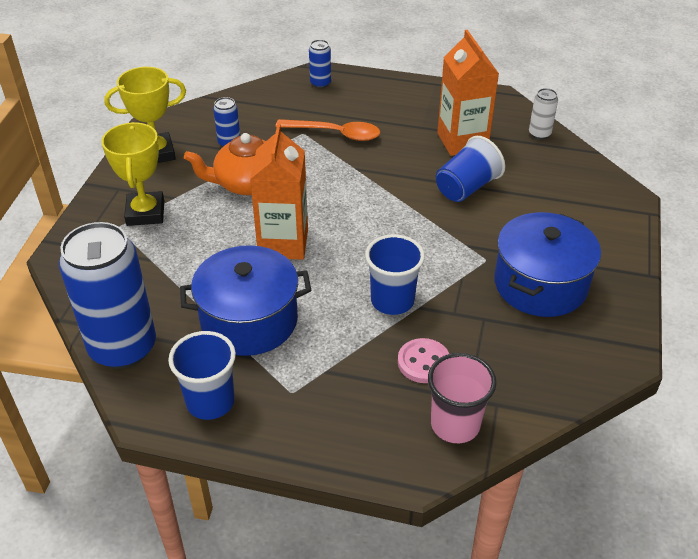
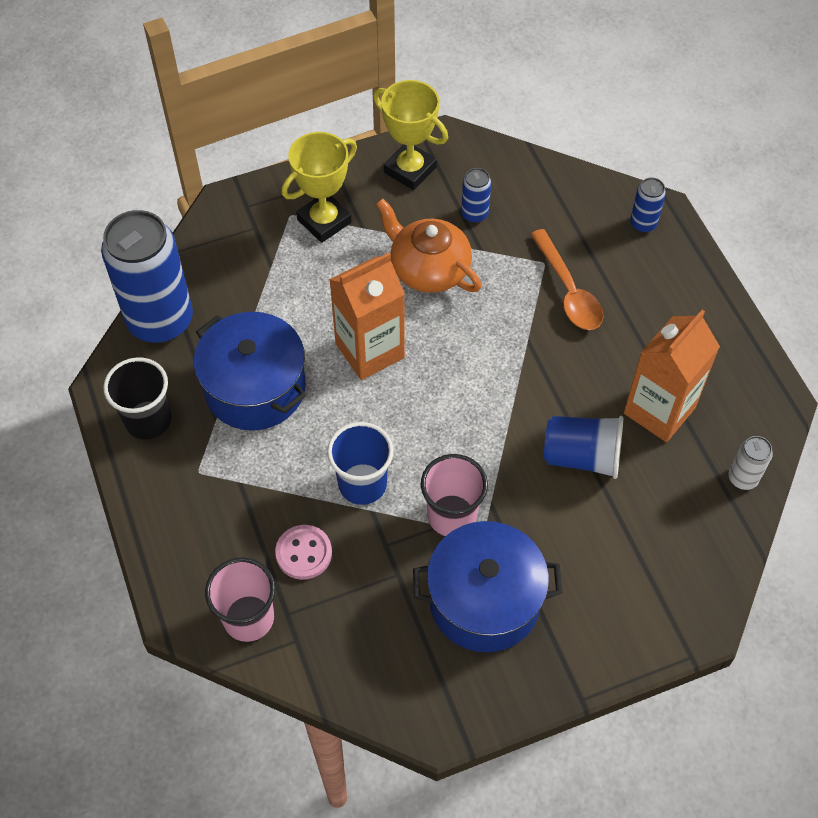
camera: 55 degrees right, 15 degrees up
(210, 402) = (148, 420): blue cup -> black cup
(459, 268) = (452, 516): none -> pink cup

